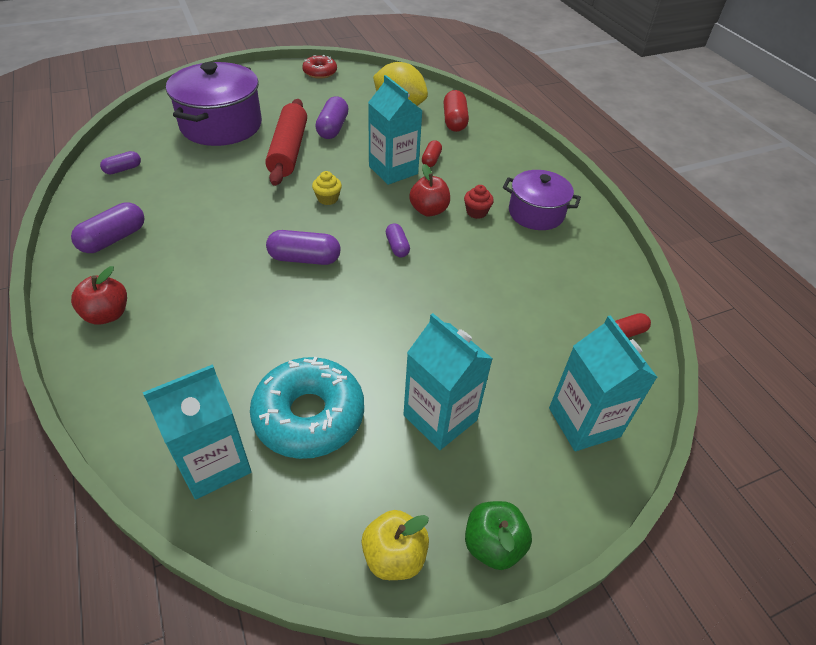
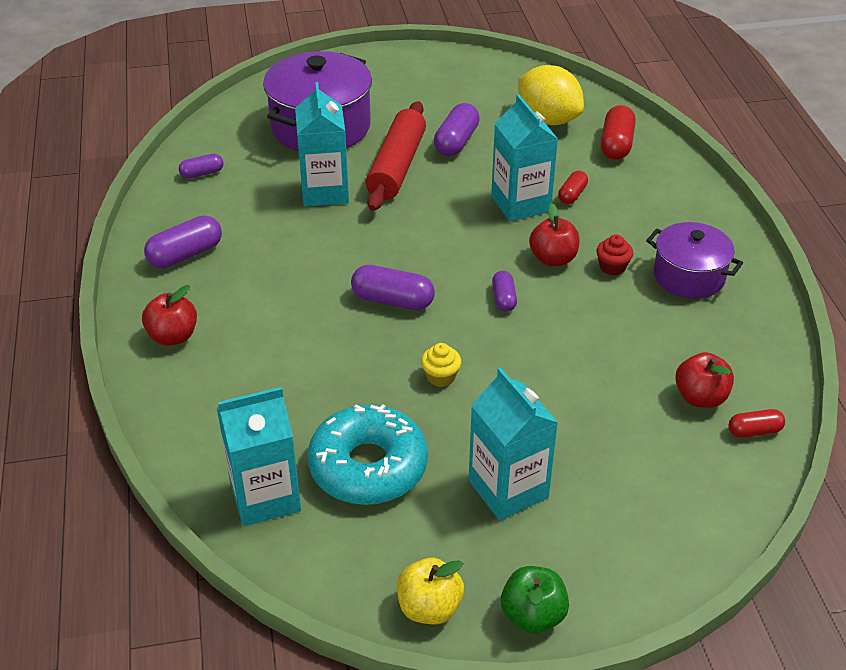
camera: 15 degrees right, 5 degrees down
(320, 72) = (455, 63): red donut -> none
(327, 198) = (433, 232): yellow cupcake -> yellow cupcake (440, 377)
(575, 310) = (700, 397): none -> red apple
(584, 422) = (670, 518): turquoise carton -> turquoise carton (325, 191)

